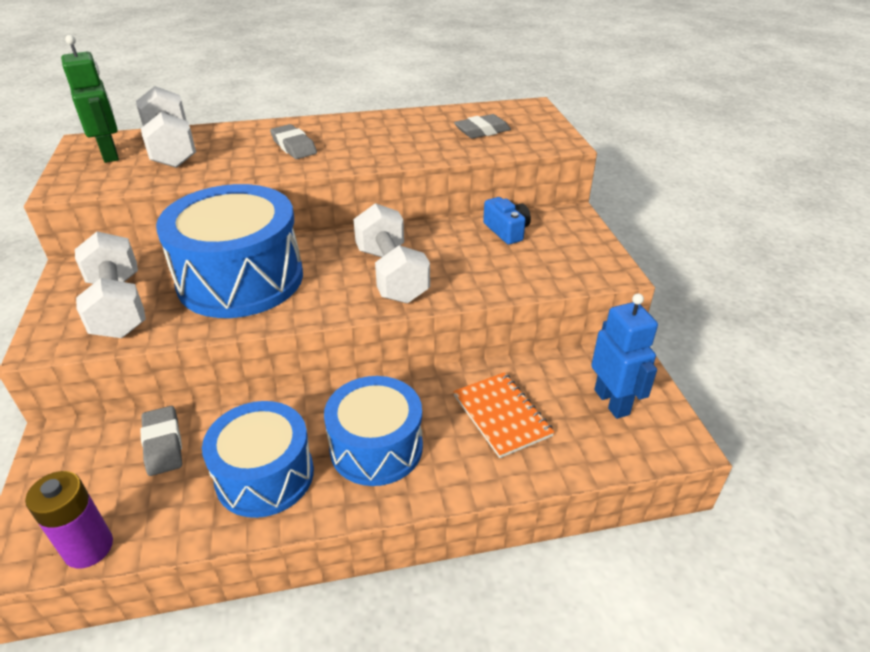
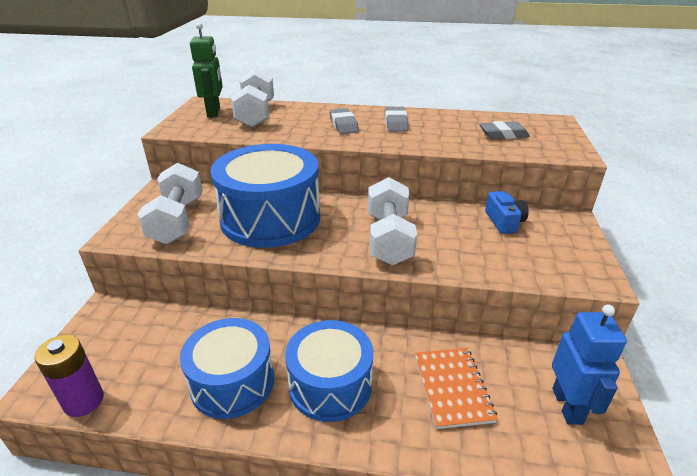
camera: 20 degrees right, 5 degrees down
(163, 444) = (172, 334): grey eraser -> grey eraser (395, 123)

